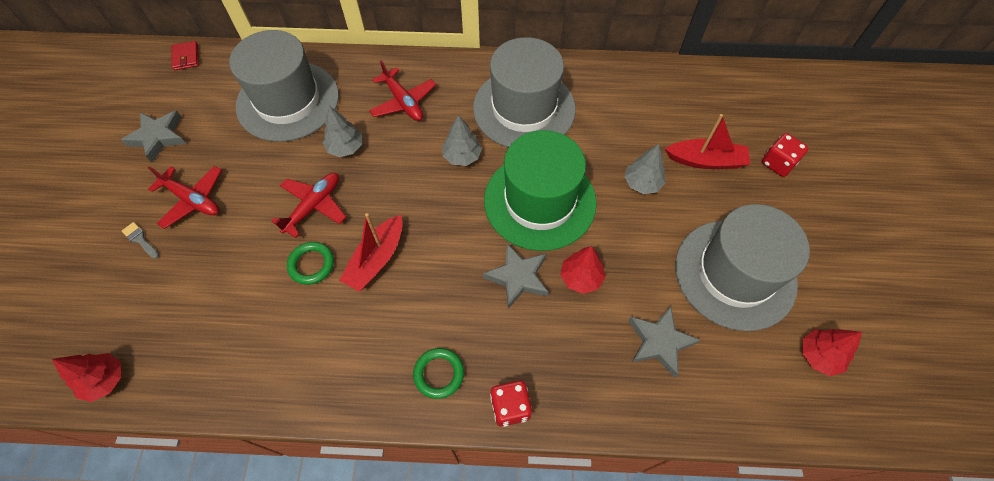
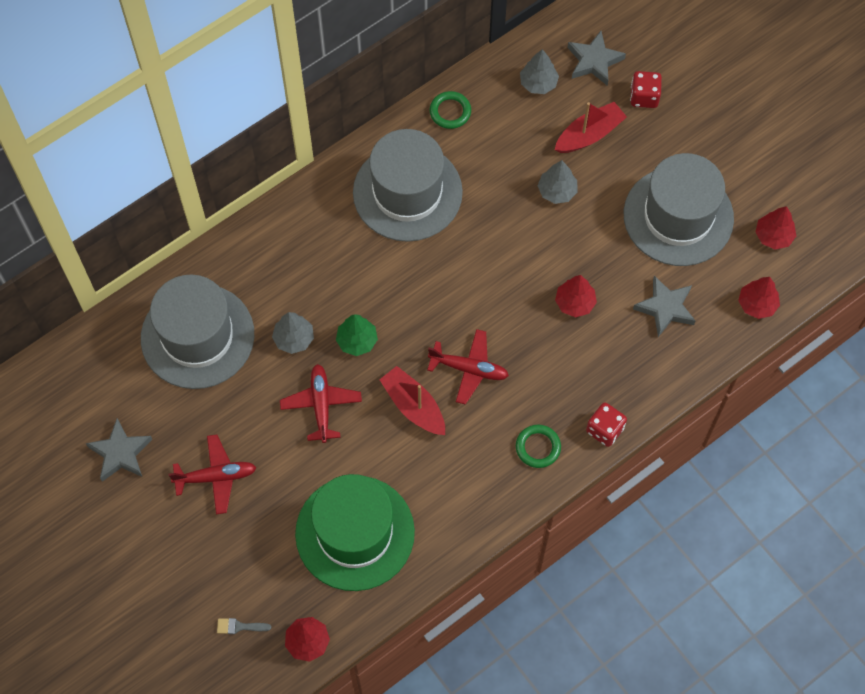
camera: 40 degrees left, 5 degrees up
(140, 239) = (210, 537): grey brush -> grey brush (239, 626)
(186, 57) = (52, 367): red wallet -> none
(311, 264) = (368, 448): green ring -> green ring (450, 112)
(376, 259) = (413, 406): red boat -> red boat turned 150 degrees clockwise
(385, 181) = (357, 341): none -> green tree
(403, 102) = (299, 262): red plane -> red plane (469, 369)
(462, 156) = (397, 273): grey tree -> grey tree (538, 83)
(518, 277) = (530, 337): grey star -> grey star (594, 61)
(540, 201) = (493, 265): green hat -> green hat (355, 533)
(754, 406) = (757, 304): none -> red tree

